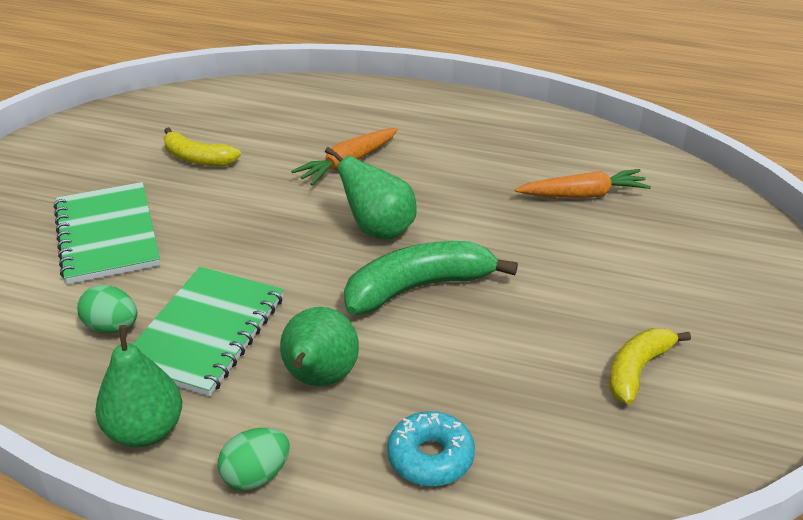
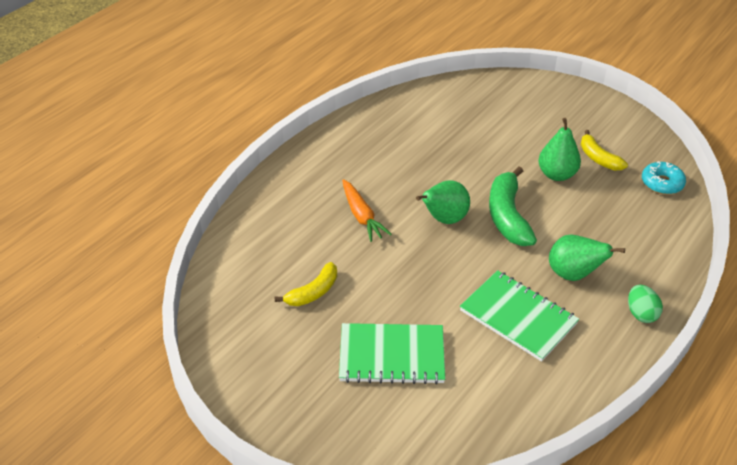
camera: 70 degrees left, 5 degrees up
(112, 327) = (497, 363): green egg -> none
(145, 430) = (597, 356): green pear -> green pear (556, 174)
(430, 457) = (641, 245): turquoise donut -> turquoise donut (662, 183)
(583, 195) = (446, 128): orange carrot -> none

